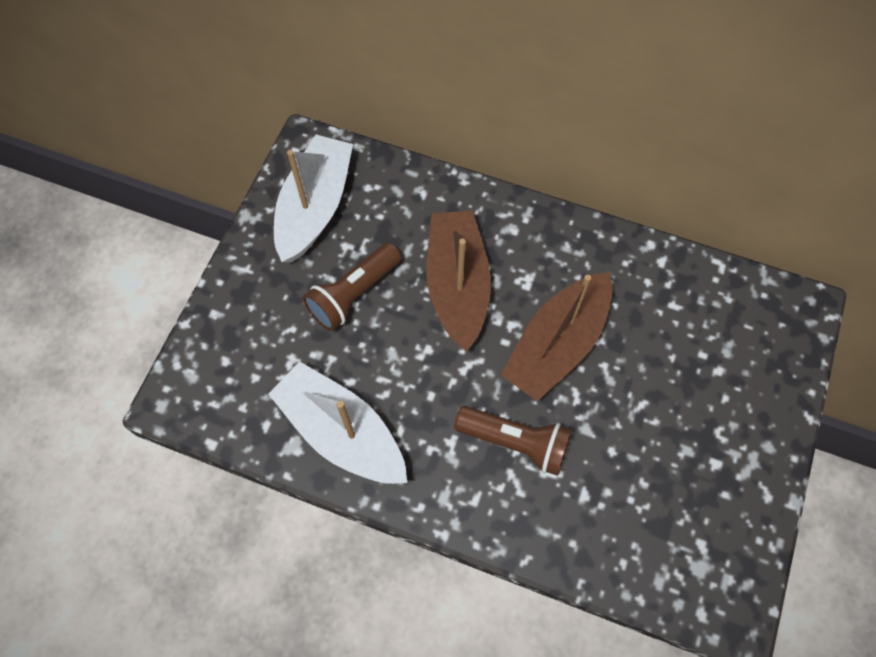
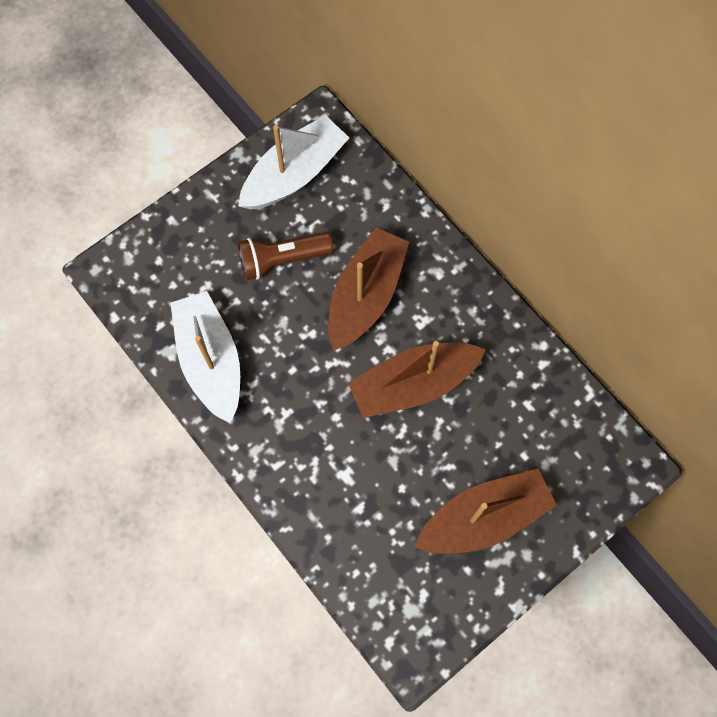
camera: 30 degrees right, 5 degrees up
(515, 442) = (333, 440): brown flashlight -> none
(706, 435) = (484, 518): none -> brown boat

